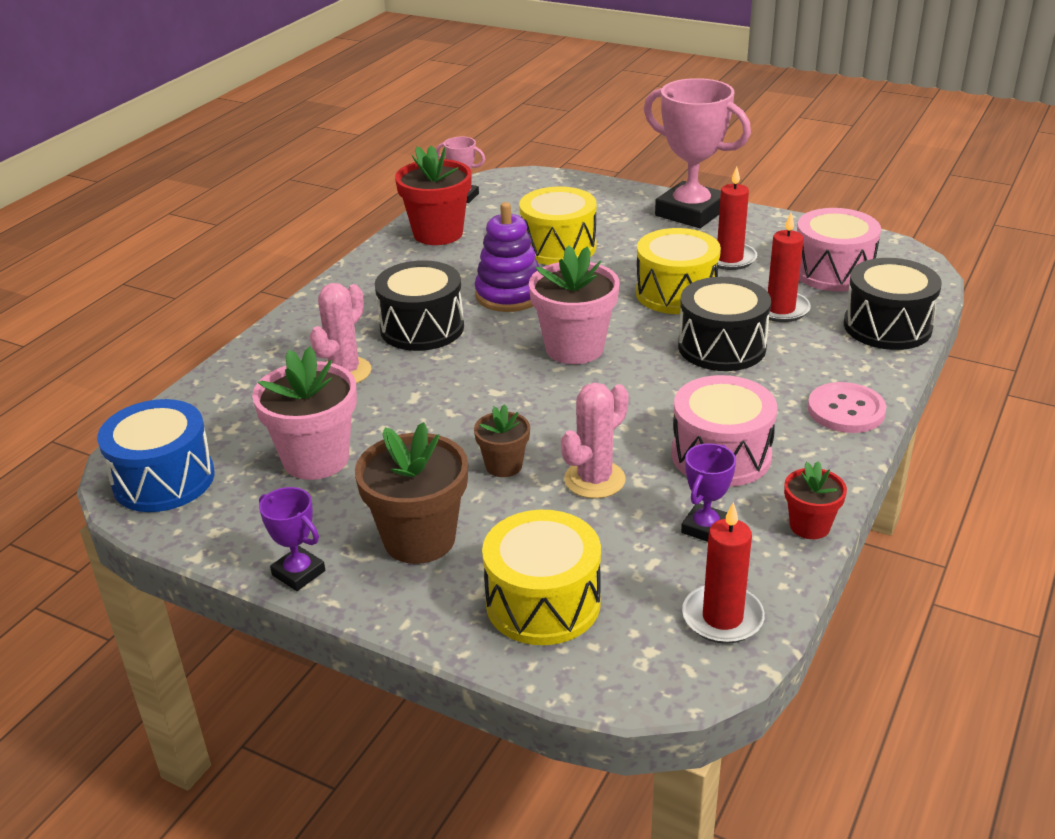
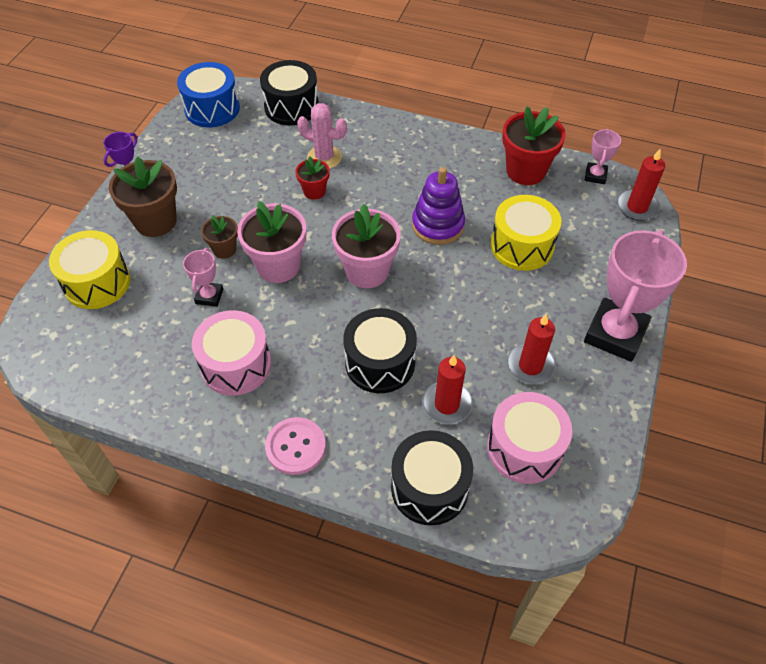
camera: 80 degrees right, 20 degrees up
(316, 459) = (231, 164): pink flower pot -> pink flower pot (278, 266)
(422, 328) = (383, 185): black drum -> black drum (291, 107)
(594, 480) = (209, 296): pink cactus -> pink trophy
(676, 293) = (460, 329): yellow drum -> none
(705, 528) = (158, 358): purple trophy -> none
(722, 617) = (75, 368): red candle -> red candle (637, 207)
(809, 526) = (156, 417): red flower pot -> red flower pot (314, 191)

